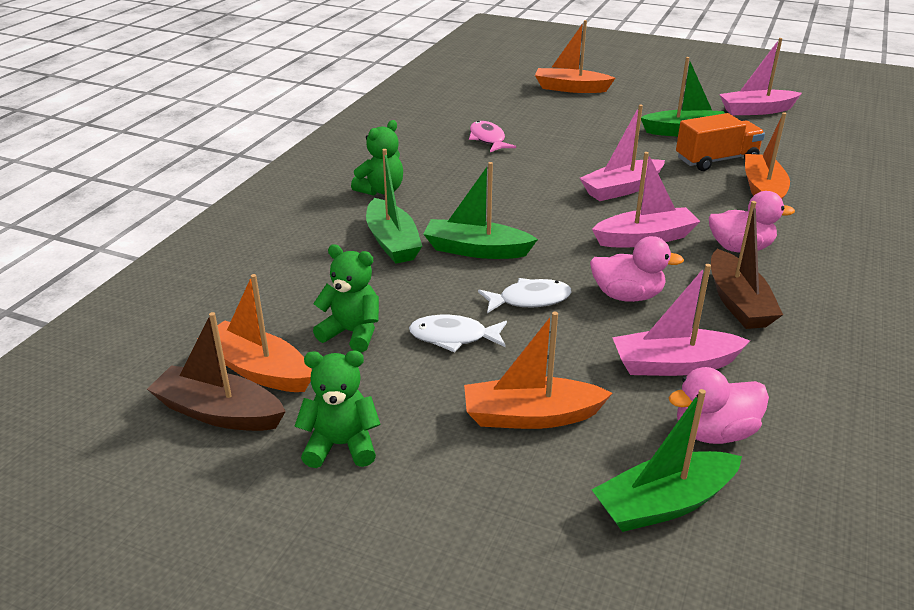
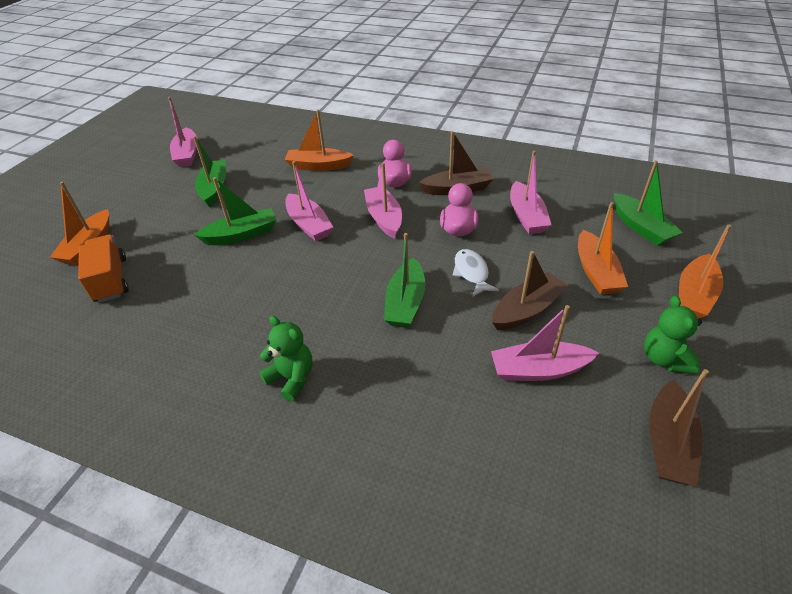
camera: 90 degrees left, 10 degrees up
(259, 370) = (606, 426): orange boat -> orange boat (694, 295)
(352, 333) = (538, 370): green teddy bear -> pink boat
(392, 242) = (395, 358): green boat -> green boat (242, 235)
(453, 337) = (527, 310): white fish -> brown boat
(488, 139) = (191, 302): pink fish -> none
(714, 432) = (580, 208): pink duck -> none
(716, 160) = (268, 179): orange truck -> orange truck (111, 280)

